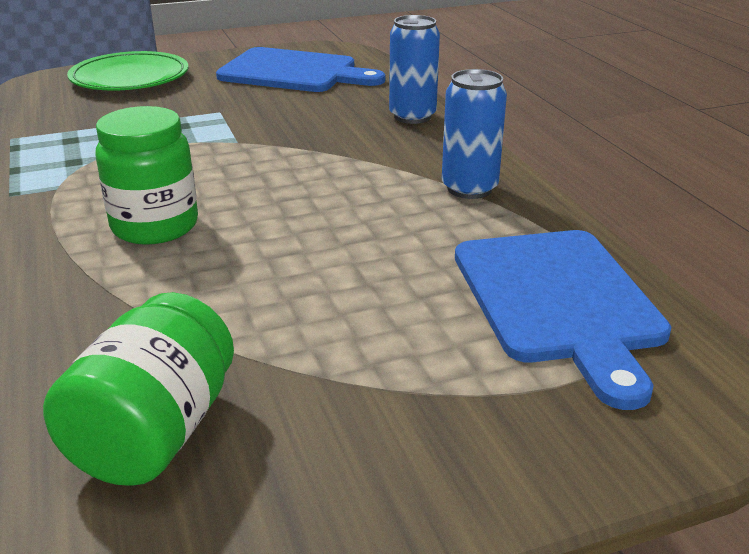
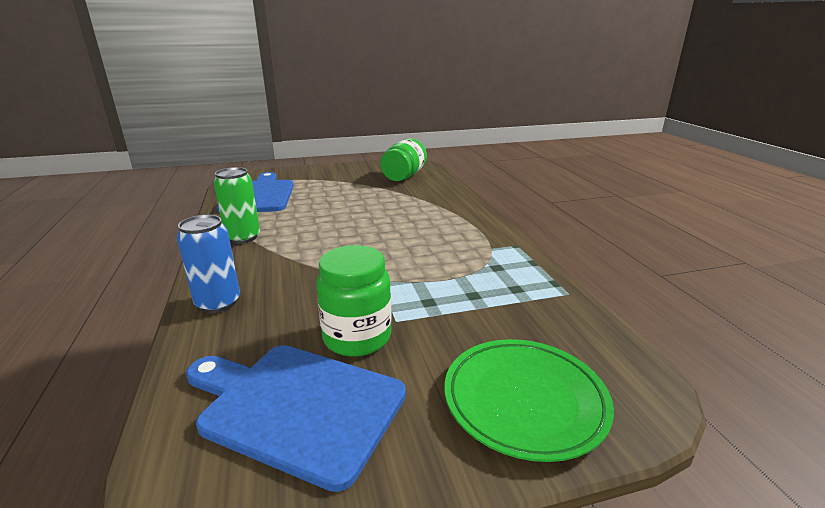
camera: 175 degrees left, 5 degrees down
(155, 226) = (422, 225): green jar -> green jar (357, 337)
(469, 188) = (243, 237): blue can -> green can

